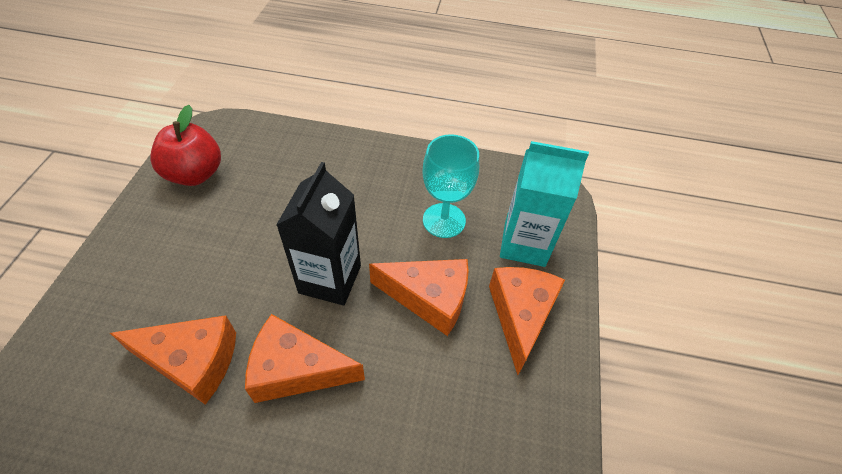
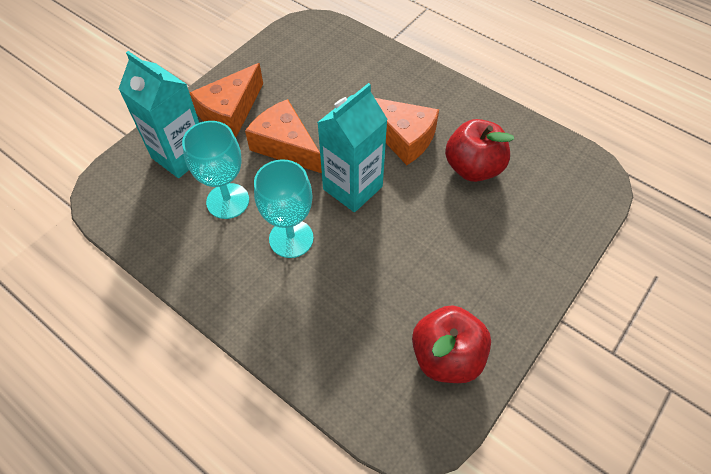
camera: 150 degrees left, 5 degrees up
(192, 361) = (473, 168): orange cheese -> red apple
(330, 279) = (352, 188): black carton -> turquoise carton
(364, 211) = (291, 238): none -> turquoise goblet

